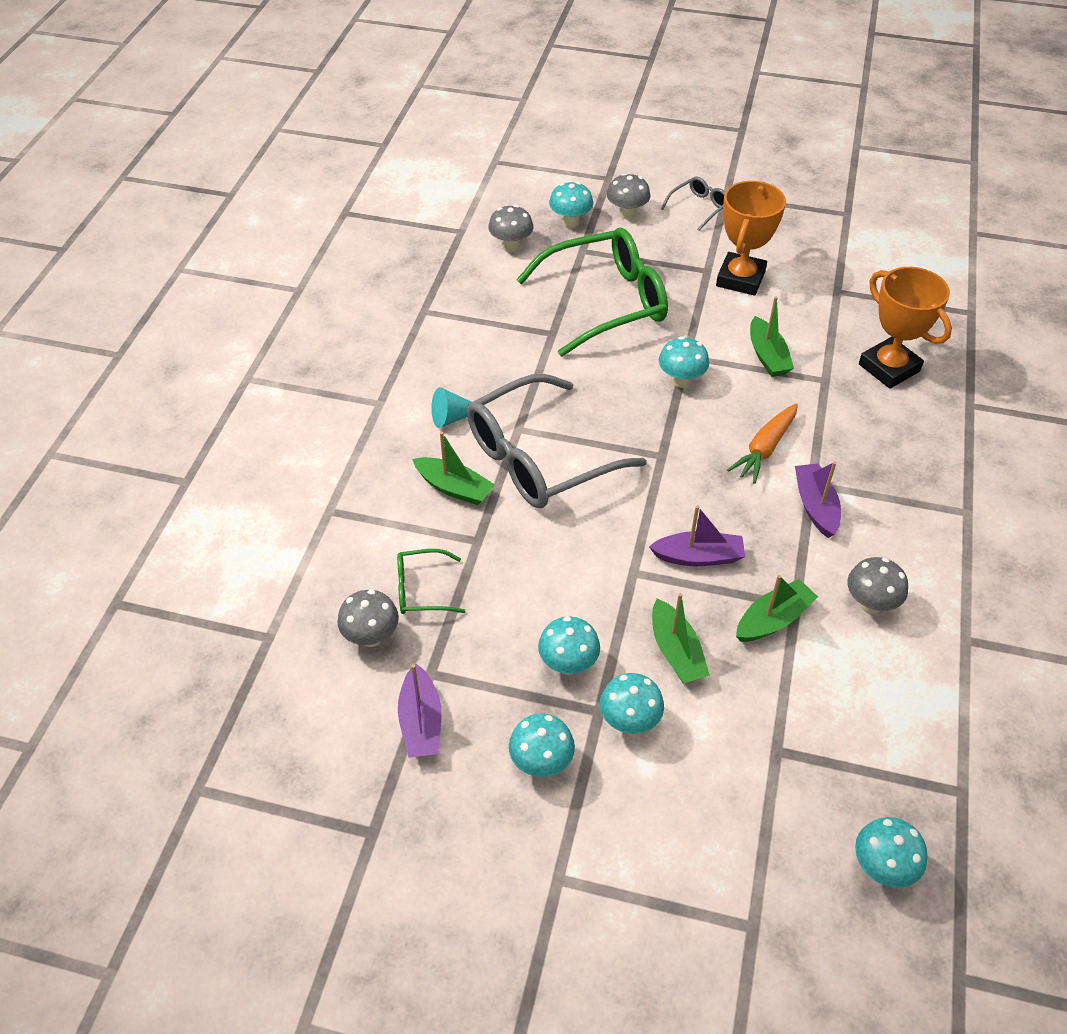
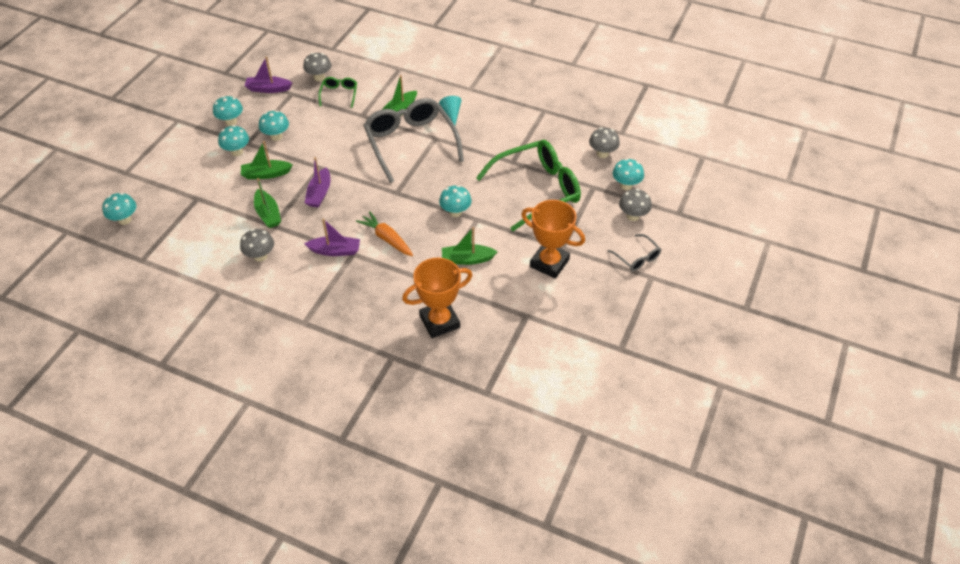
camera: 100 degrees right, 0 degrees up
(605, 302) = (537, 190): green glasses -> green glasses turned 105 degrees counterclockwise

